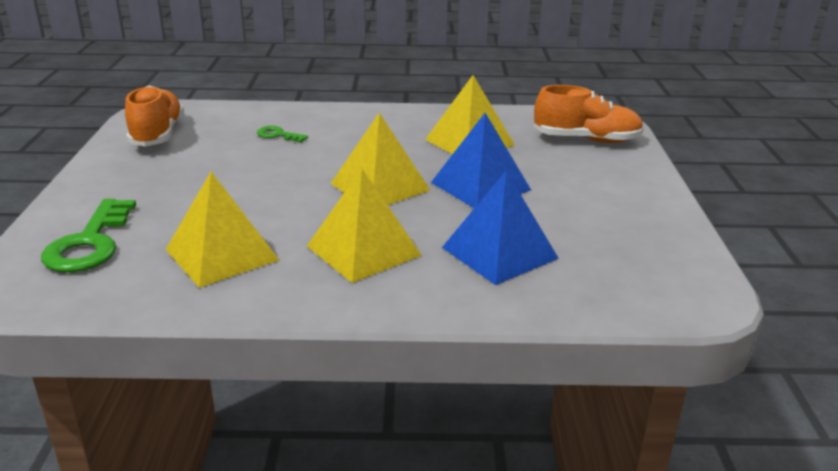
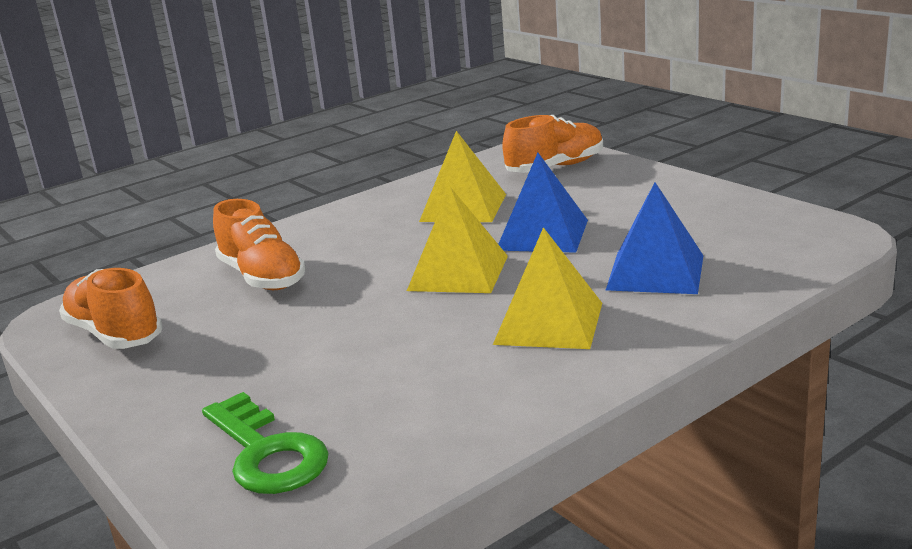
camera: 35 degrees left, 5 degrees down
(222, 254) = (429, 390): yellow pyramid -> none
(278, 135) = (262, 277): green key -> orange shoe

